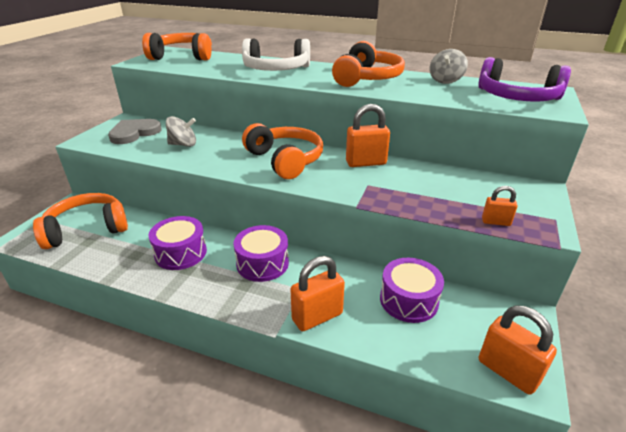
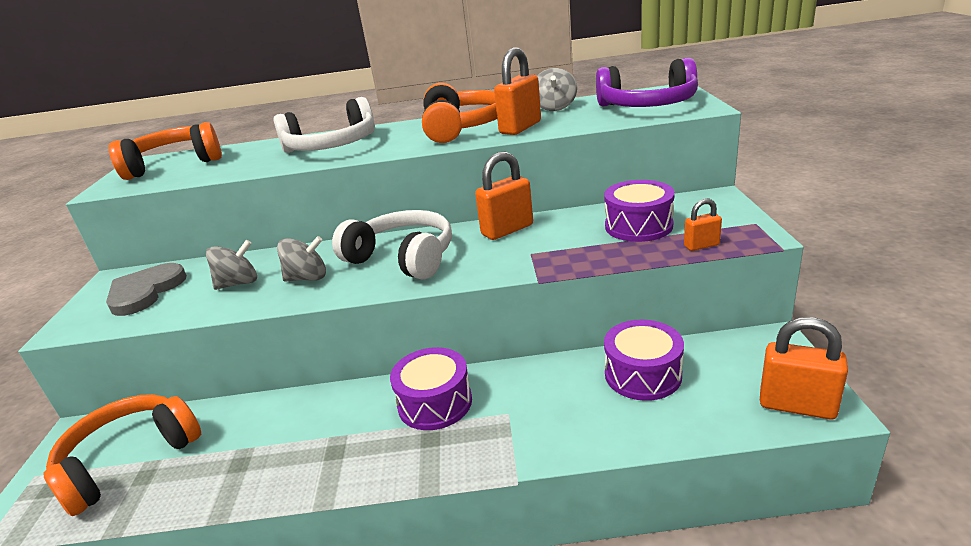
camera: 20 degrees left, 5 degrees down
(181, 253) = (308, 434): purple drum -> purple drum (638, 226)
(221, 154) = (307, 278): none -> grey spinning top
(285, 160) = (402, 258): orange headphones -> white headphones
(317, 317) = (552, 437): orange padlock -> orange padlock (520, 128)

